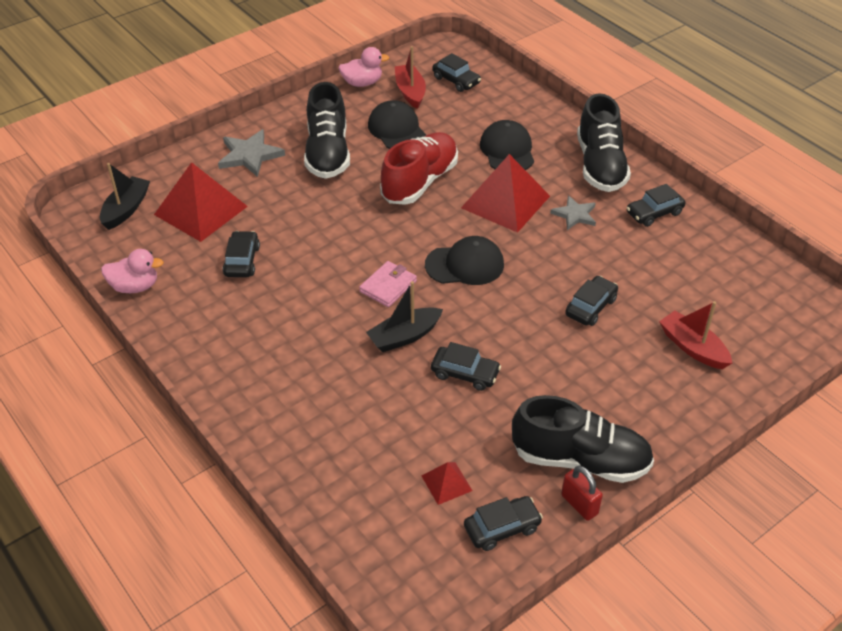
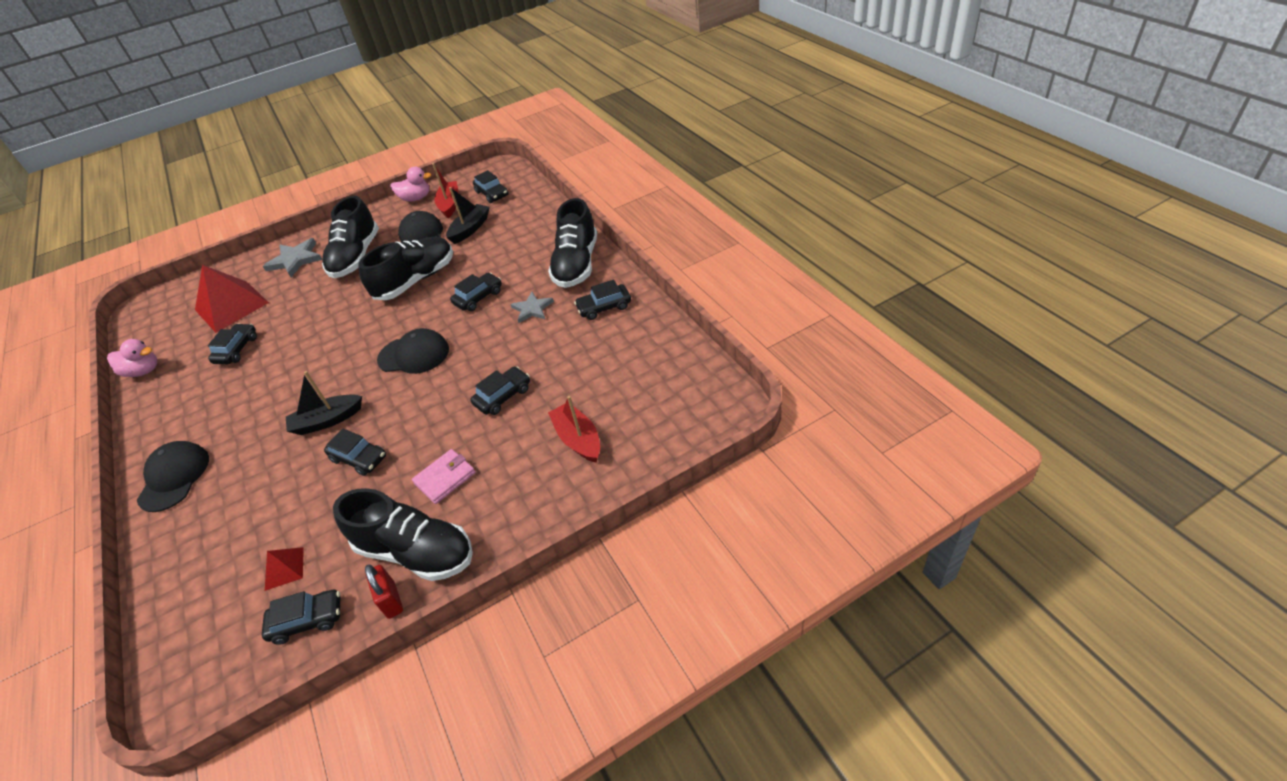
camera: 15 degrees right, 0 degrees up
(126, 209) = (177, 305): black boat -> black boat (470, 229)
(388, 286) = (339, 374): pink wallet -> pink wallet (445, 478)
(420, 182) = (416, 280): red shoe -> black shoe
(505, 202) = (478, 297): red pyramid -> black car
(507, 150) = (503, 252): black cap -> black cap (174, 477)

